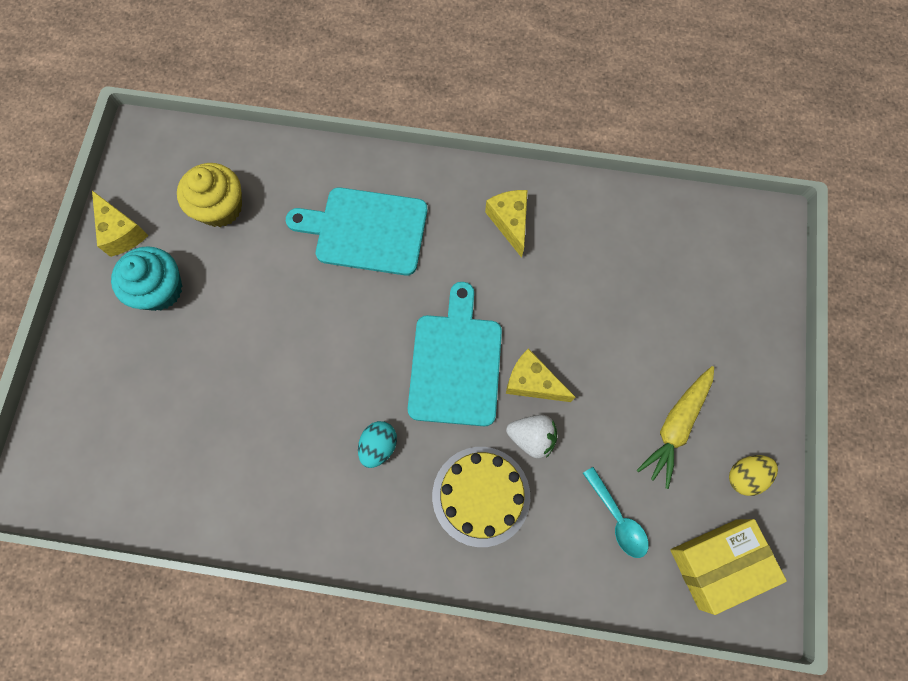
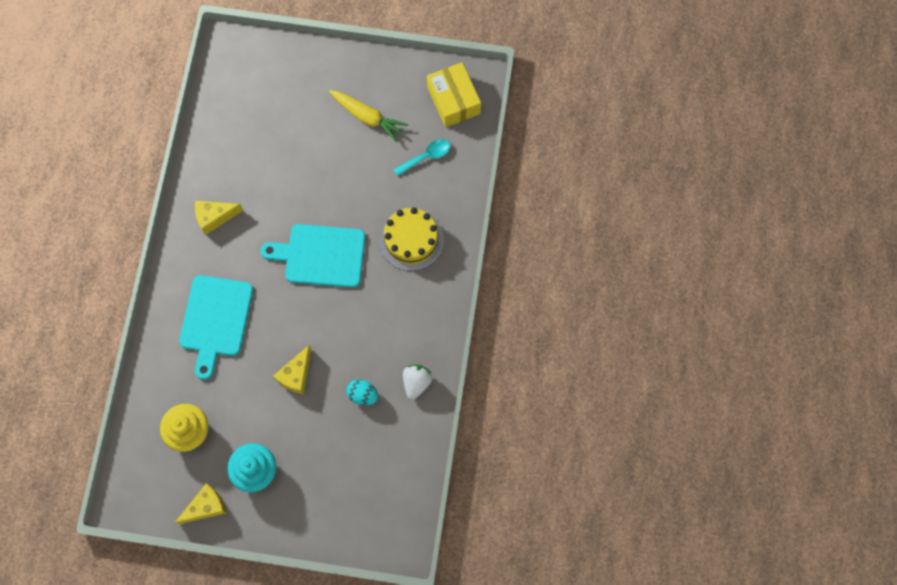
camera: 90 degrees left, 0 degrees up
(378, 446) = (377, 306): turquoise egg -> turquoise egg (363, 395)
(532, 382) = (336, 205): yellow cheese -> yellow cheese (296, 375)
(532, 437) = (373, 207): white strawberry -> white strawberry (416, 382)
(745, 476) = (400, 79): yellow egg -> none

